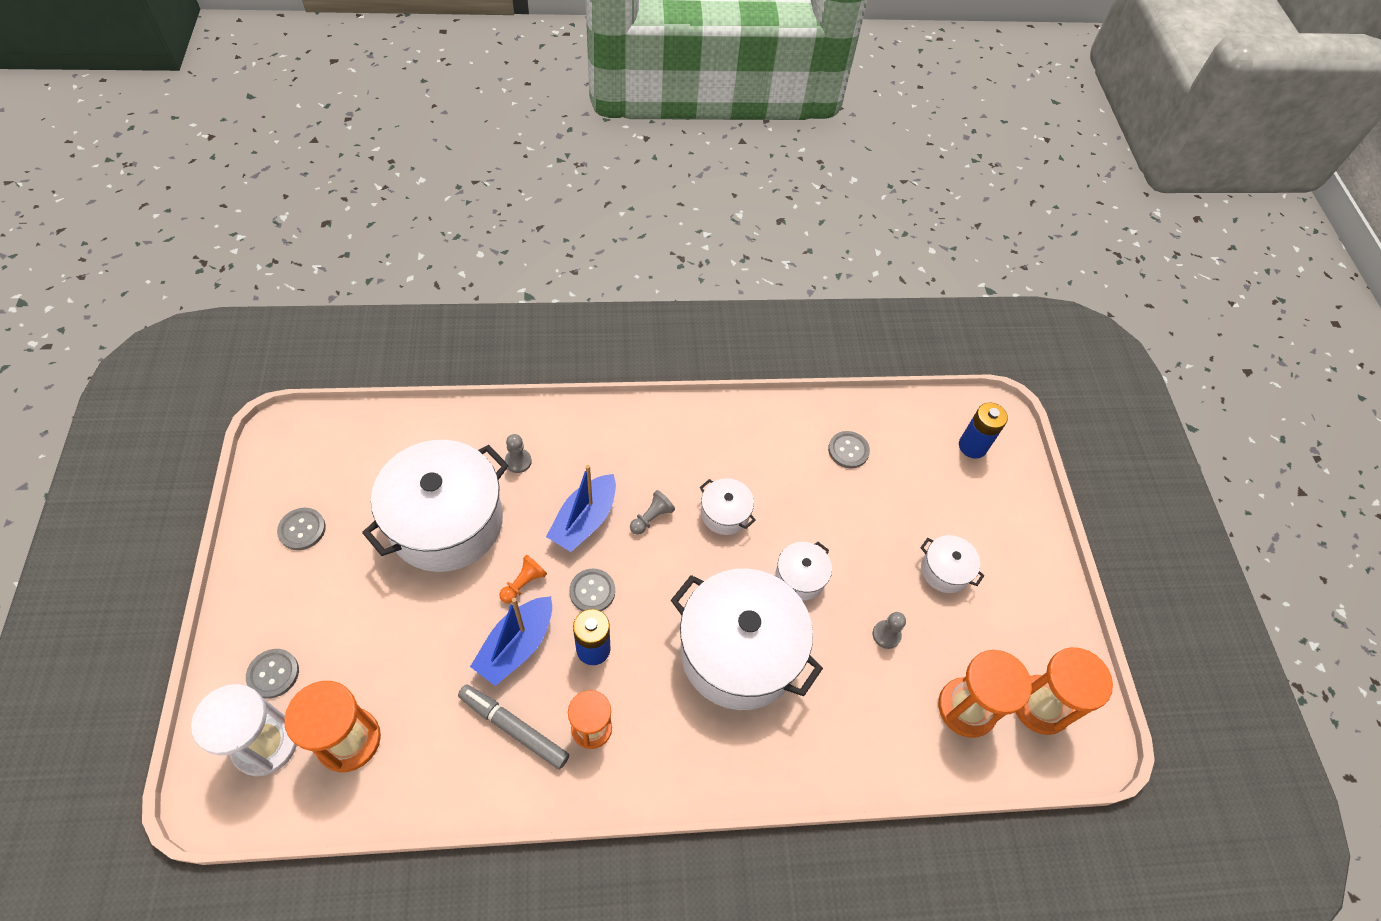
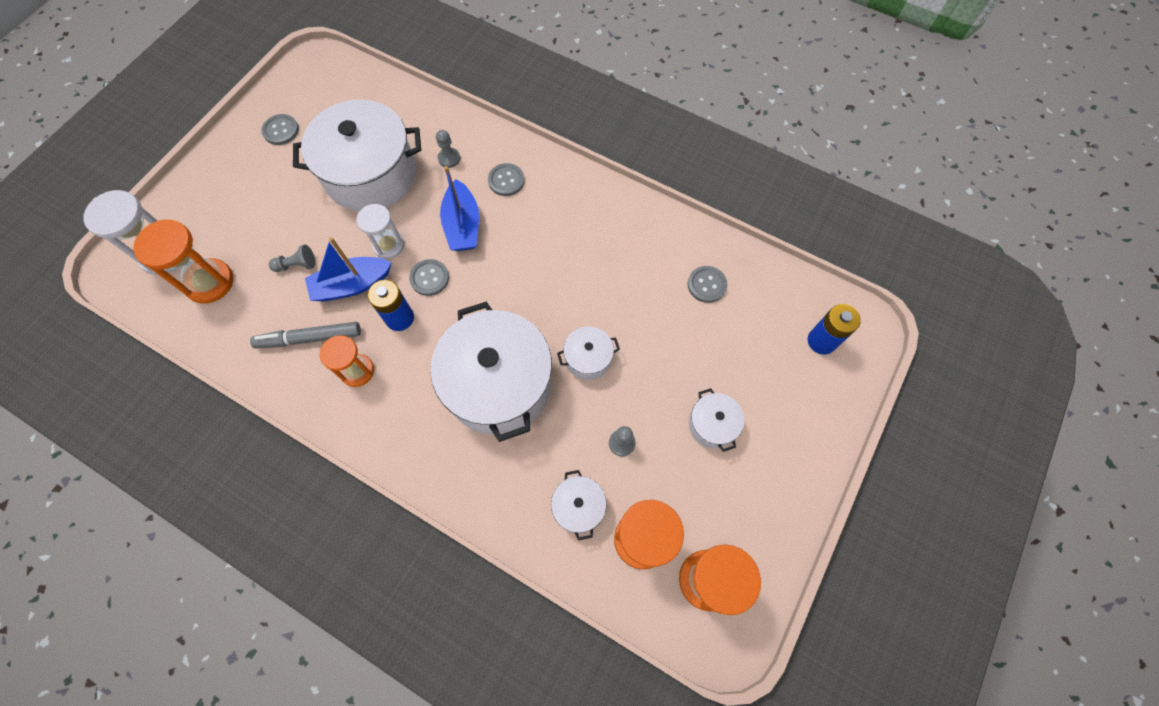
camera: 40 degrees right, 10 degrees up
(273, 674) = (199, 214): grey button -> grey button (506, 180)
(514, 728) = (309, 338): grey marker -> grey marker turned 75 degrees counterclockwise
(523, 583) = (388, 245): orange pawn -> white hourglass
(584, 520) = (462, 225): blue boat -> blue boat turned 75 degrees counterclockwise
(651, 518) = (511, 250): grey pawn -> grey pawn (297, 265)
(725, 513) = (568, 278): white pot -> white pot (578, 507)

